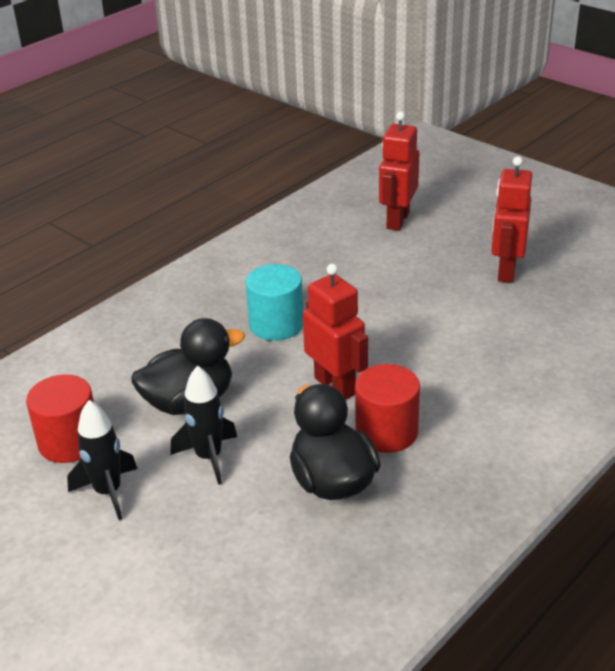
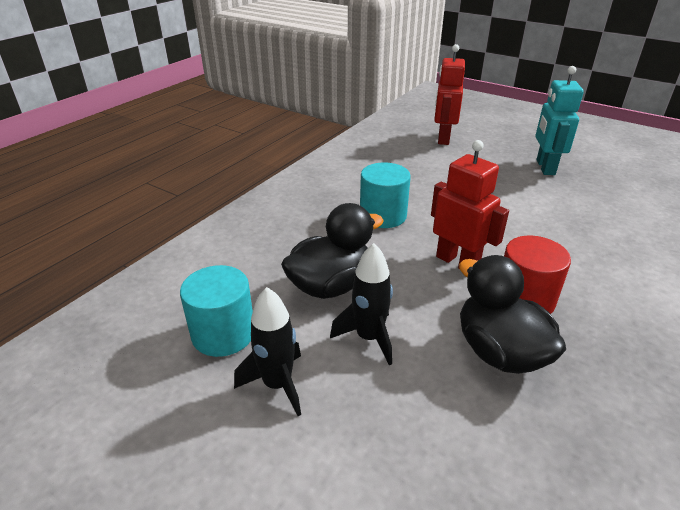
camera: 10 degrees left, 0 degrees up
(69, 442) = (223, 333): red cylinder -> turquoise cylinder
(506, 271) = (545, 167): red robot -> turquoise robot

